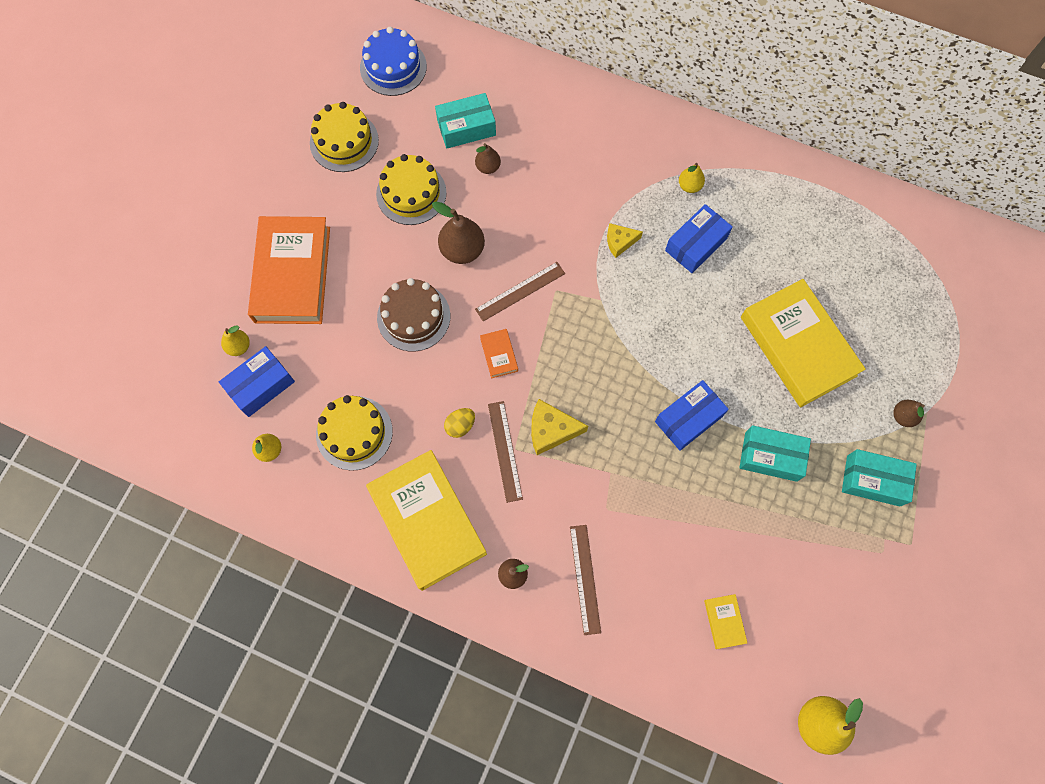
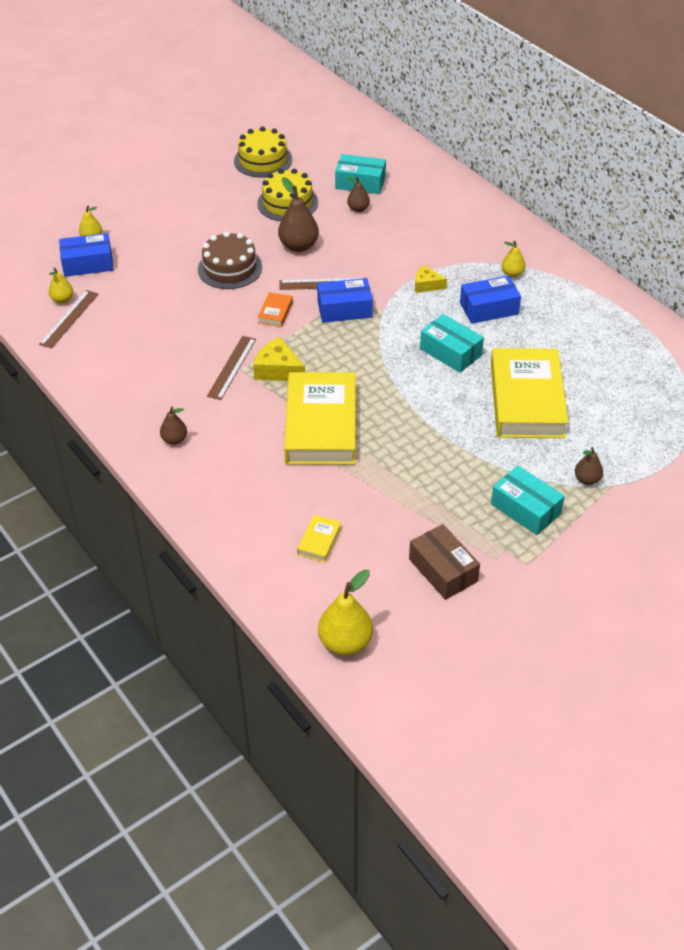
camera: 30 degrees right, 25 degrees down
(292, 274) = (163, 215): orange book -> none
(354, 433) = (130, 313): yellow cake -> none
(393, 67) = (333, 134): blue cake -> none
(427, 521) = (138, 383): yellow book -> yellow book (321, 425)
(460, 425) = (211, 340): yellow egg -> none
(585, 579) = (228, 466): brown ruler -> brown ruler (69, 319)
(688, 419) = (395, 407): blue box -> blue box (344, 309)
(771, 456) = (446, 457): turquoise box -> turquoise box (450, 352)
(848, 592) = (443, 570): none -> brown box

